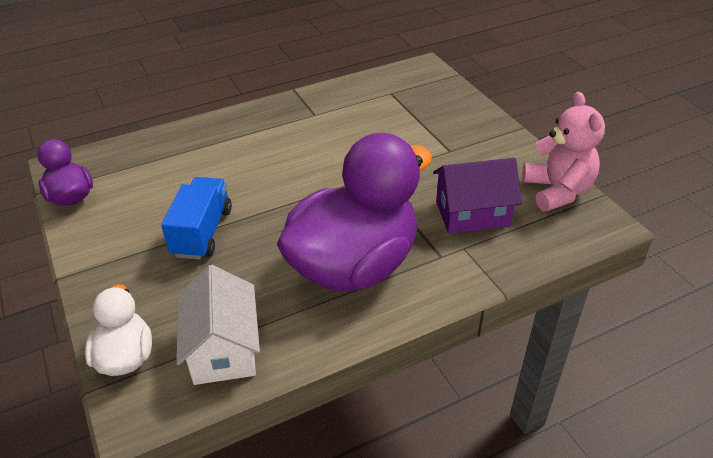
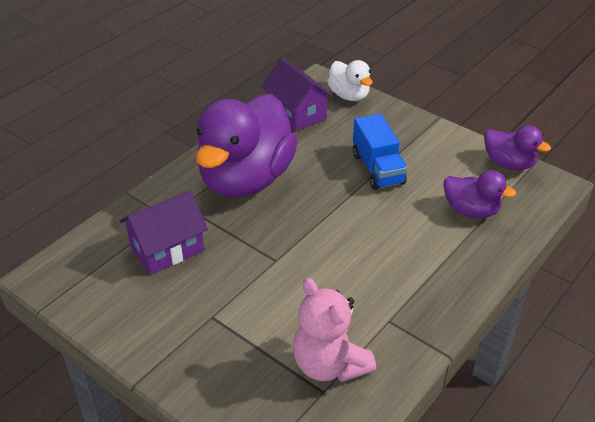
camera: 155 degrees right, 0 degrees up
(164, 166) = (471, 210): none -> purple duck
(223, 349) = (297, 113): white house -> purple house
(557, 191) = (88, 298): pink teddy bear -> pink teddy bear (329, 364)

